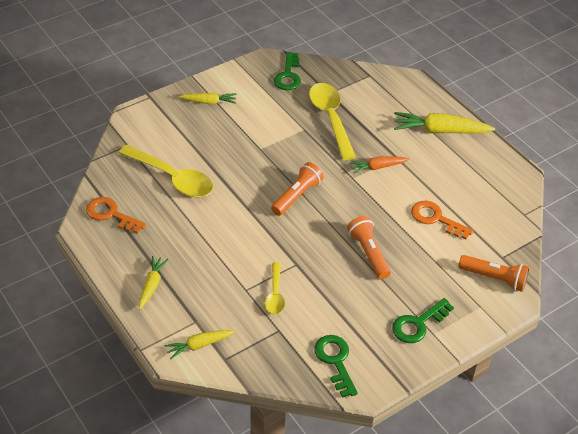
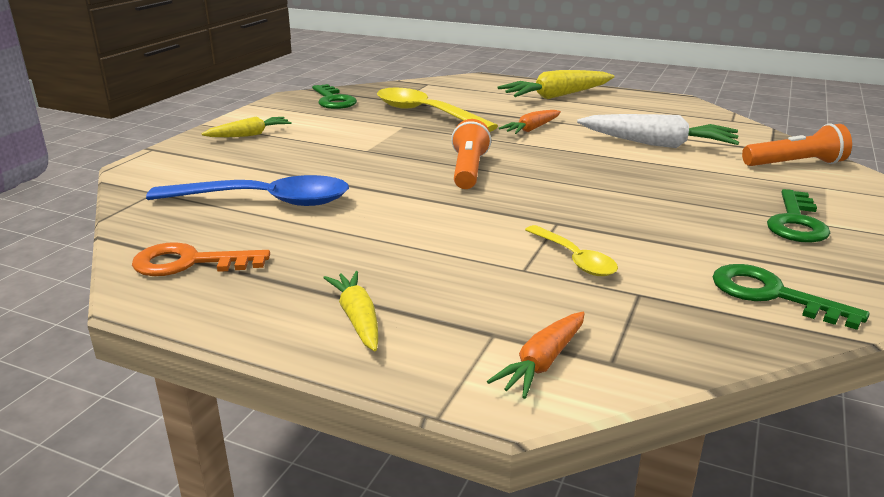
camera: 30 degrees left, 20 degrees down
(172, 178) = (264, 201): yellow spoon -> blue spoon
(199, 345) = (543, 362): yellow carrot -> orange carrot
(368, 253) = (631, 187): orange flashlight -> none
(436, 219) = (656, 144): orange key -> white carrot

